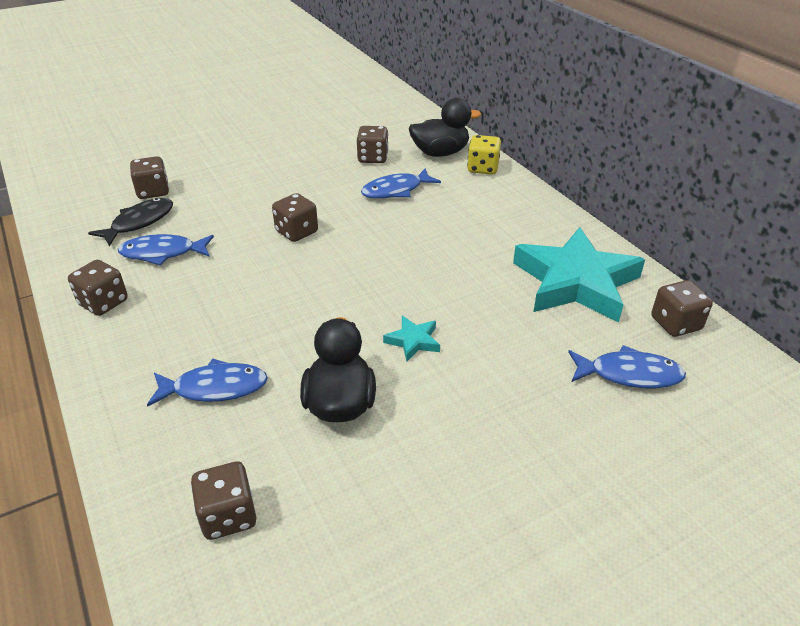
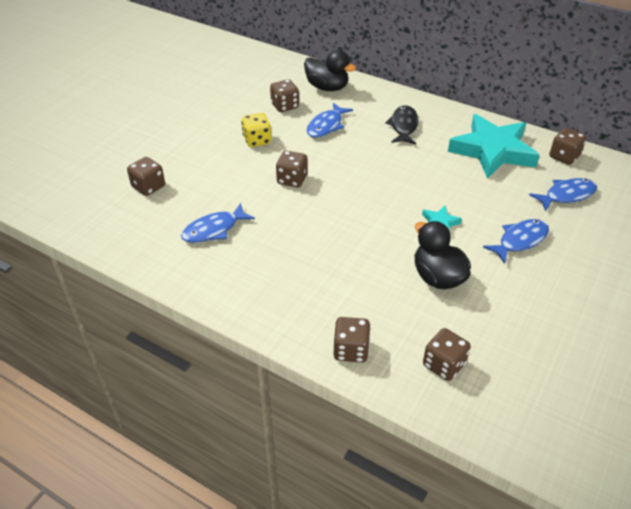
camera: 30 degrees left, 5 degrees up
(103, 303) = (214, 280): brown dice -> brown dice (351, 350)
(139, 222) = (167, 214): black fish -> black fish (403, 126)
(215, 388) = (355, 301): blue fish -> blue fish (520, 240)
(440, 153) = (327, 87): black duck -> black duck turned 75 degrees clockwise
(482, 168) = (366, 90): yellow dice -> yellow dice (257, 140)

